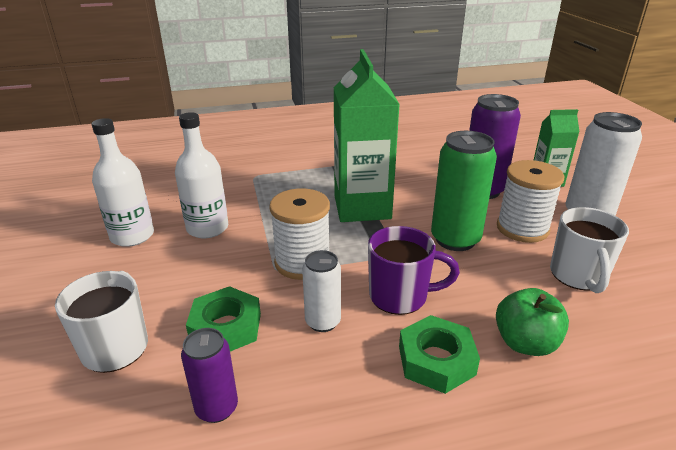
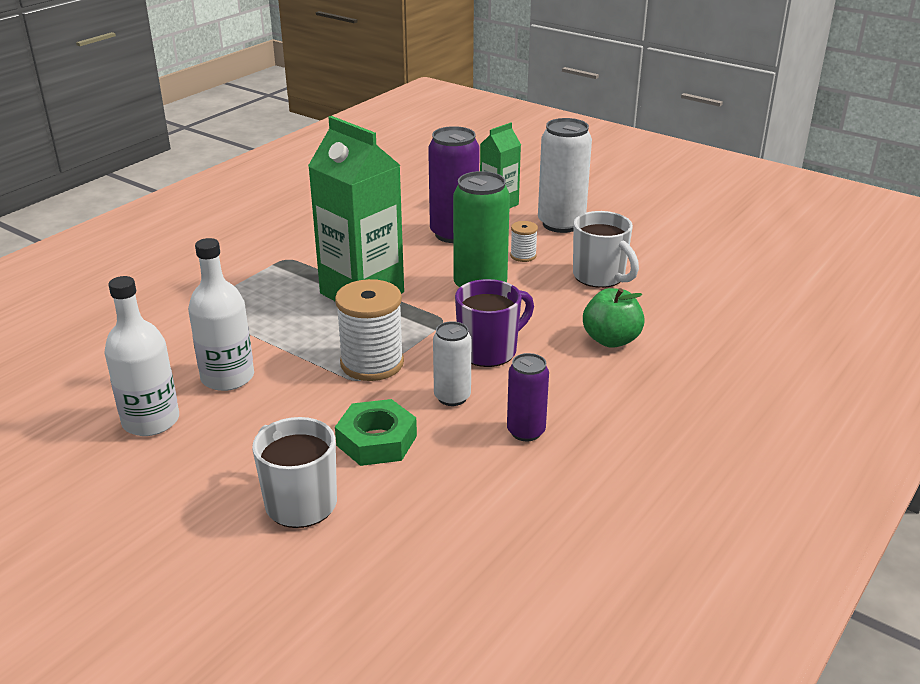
camera: 40 degrees left, 0 degrees up
(216, 408) = (450, 489): purple can -> purple can (526, 431)
(436, 360) = (566, 380): green nut -> none
(522, 228) = (523, 256): white spool -> white spool, size x0.49

